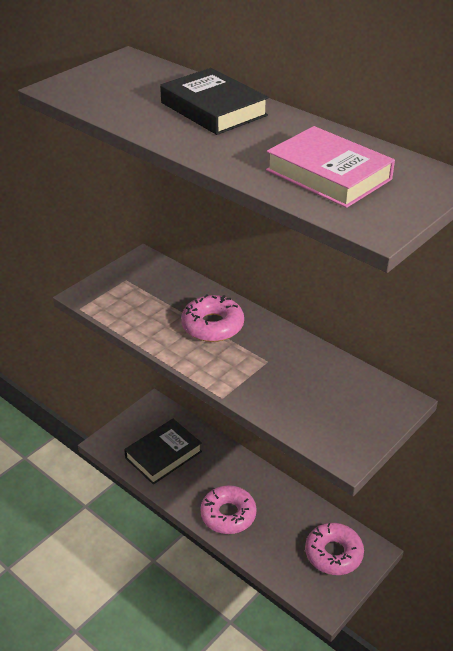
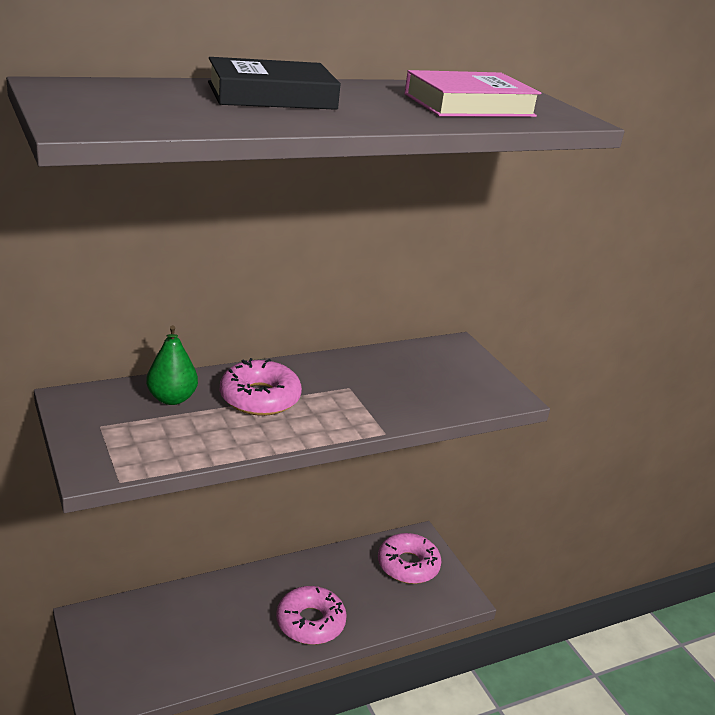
camera: 70 degrees left, 10 degrees down
(163, 455) = (177, 644): black book -> none
(177, 292) = (172, 398): none -> green pear

